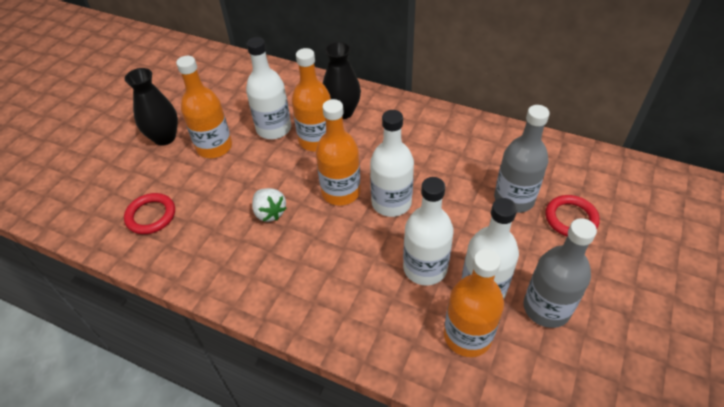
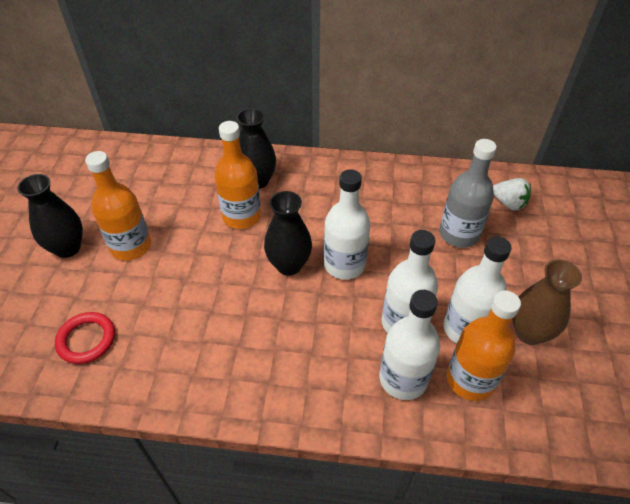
camera: 20 degrees left, 0 degrees up
(270, 212) = (222, 304): white strawberry -> white strawberry (508, 203)
(274, 129) = (190, 213): white bottle -> white bottle (403, 379)
(341, 192) = (289, 265): orange bottle -> black vase
(546, 308) = (529, 332): grey bottle -> brown vase
(571, 218) = (516, 242): red ring -> none

